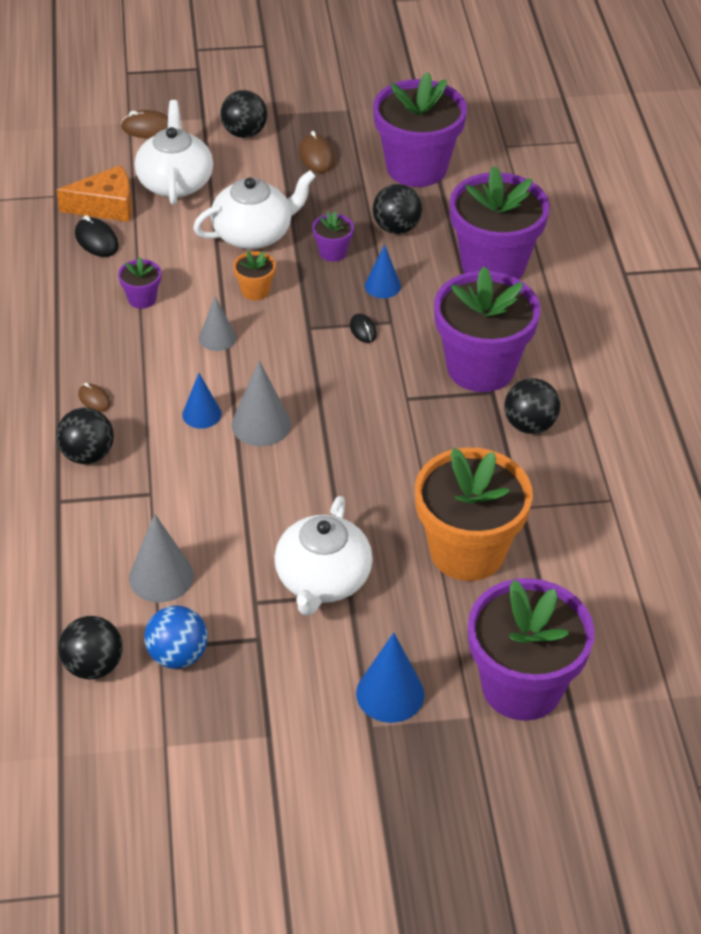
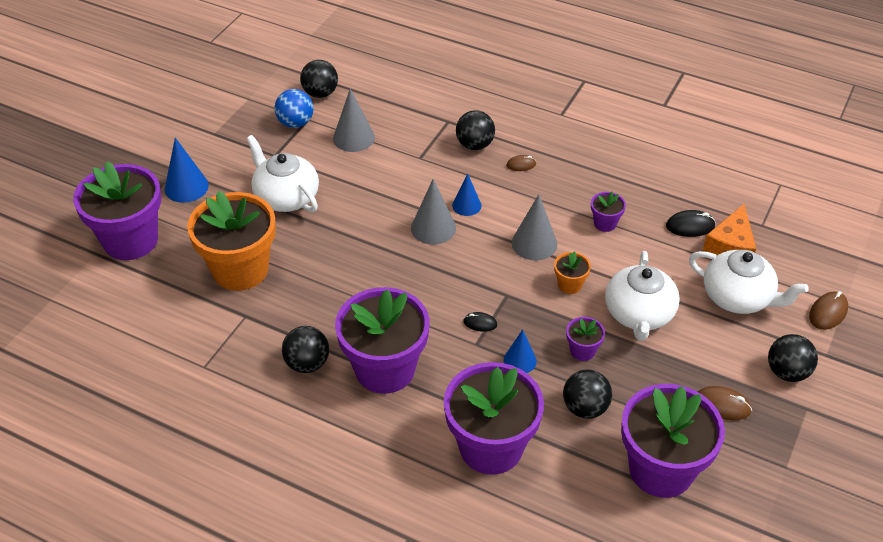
camera: 125 degrees right, 0 degrees up
(217, 338) = (534, 243): grey cone -> grey cone, size x1.52

